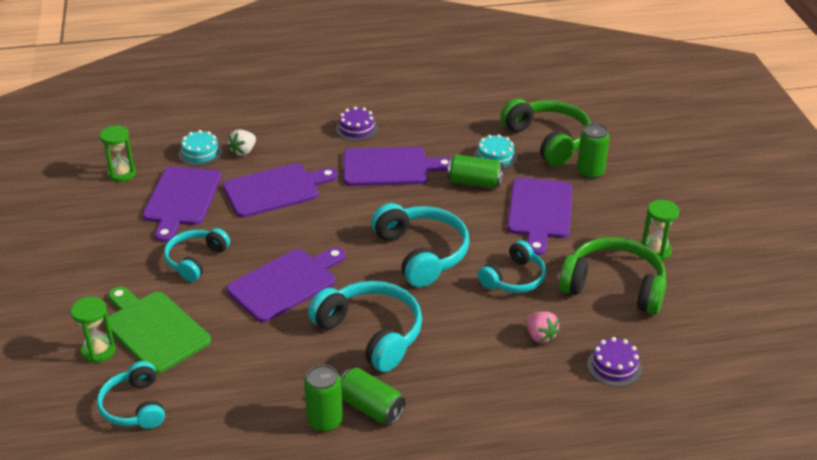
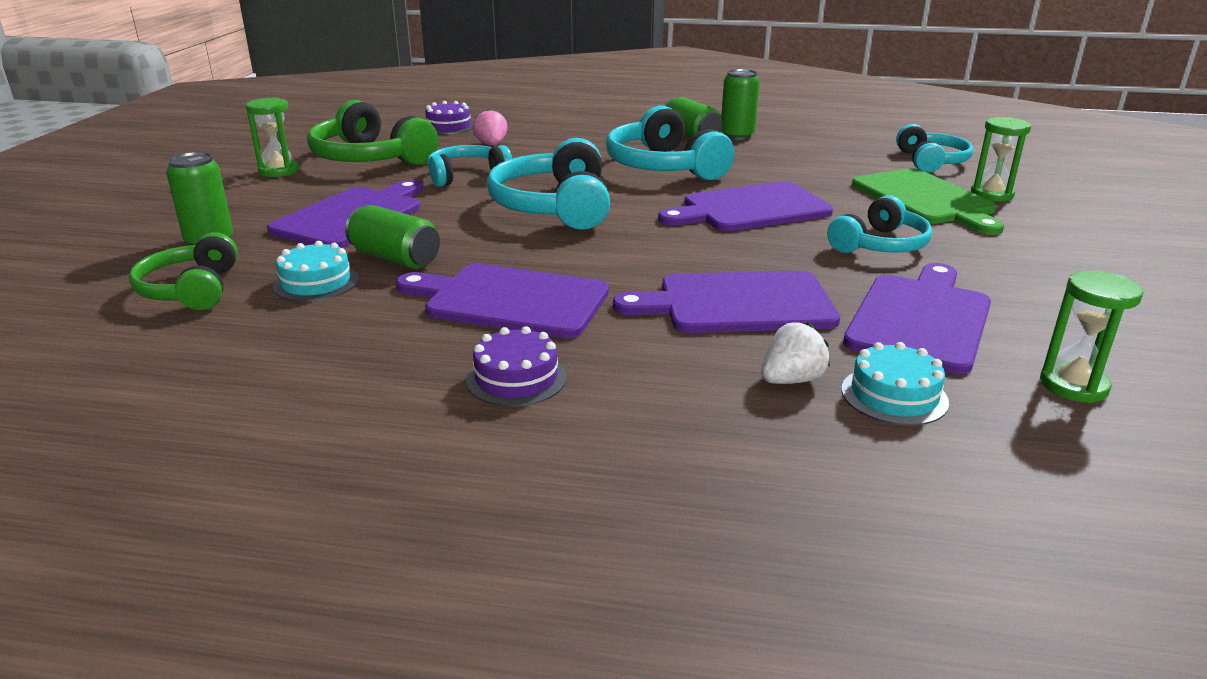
camera: 160 degrees left, 10 degrees down
(548, 140) = (191, 289): green headphones -> green headphones, size x0.64

